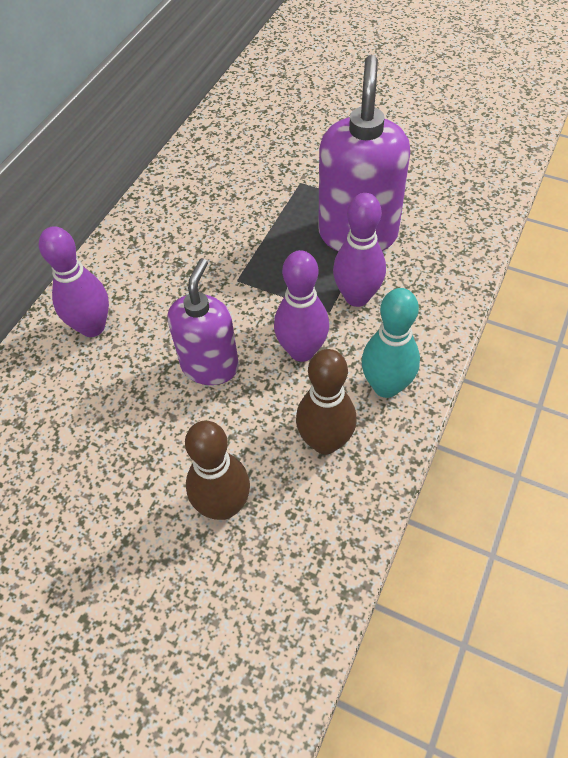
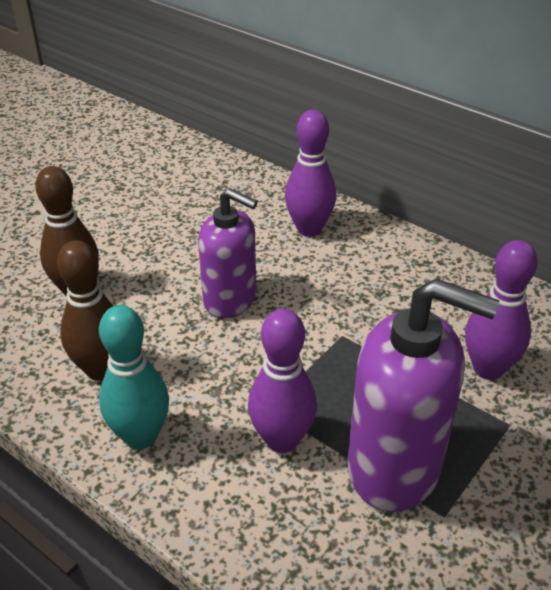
camera: 100 degrees right, 15 degrees down
(302, 351) = (220, 372): purple bowling pin -> purple bowling pin (488, 368)

